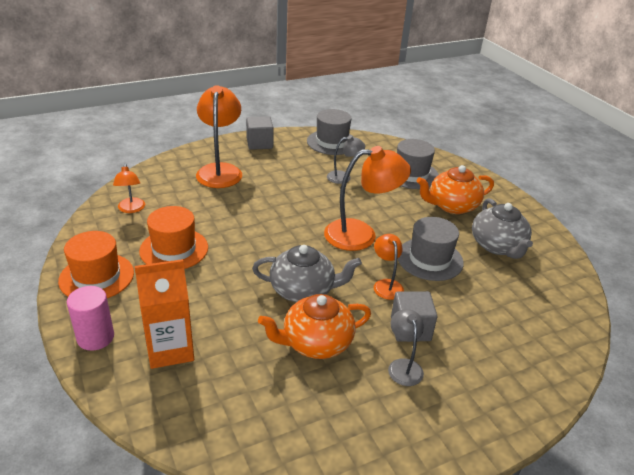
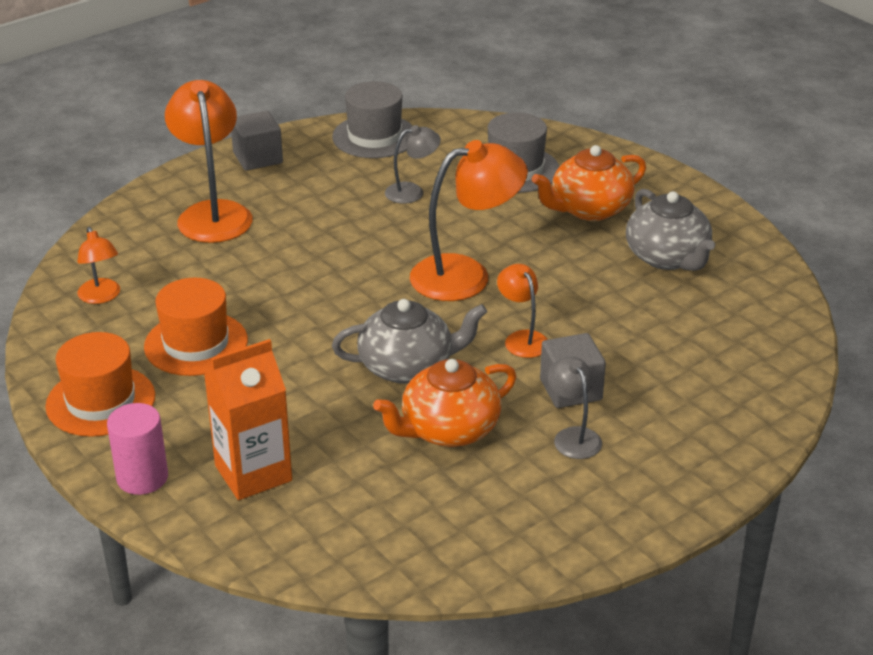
camera: 10 degrees left, 0 degrees up
(429, 259) = (574, 293): grey hat -> none

